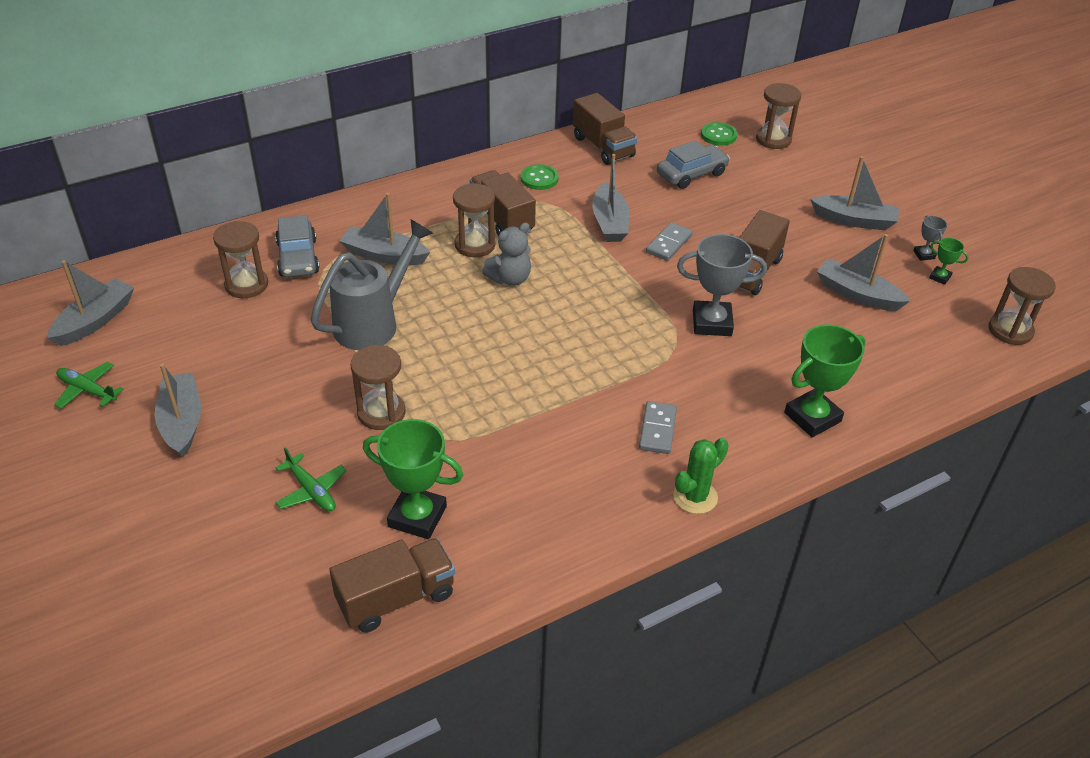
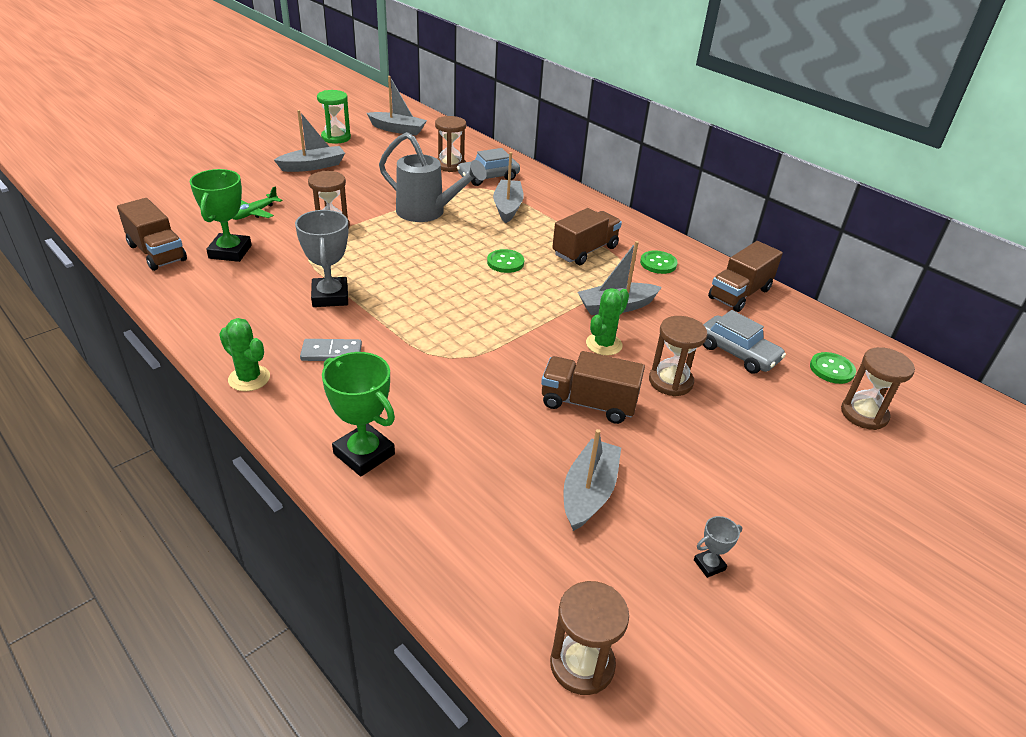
camera: 75 degrees right, 5 degrees down
(88, 390) = (336, 138): green plane -> green hourglass
(475, 245) = (541, 242): brown hourglass -> brown hourglass (670, 381)
(510, 279) = (505, 262): grey teddy bear -> green button
(669, 244) = (604, 344): grey domino -> green cactus
(712, 323) = (490, 378): grey trophy -> grey trophy (330, 296)
(854, 220) = (741, 491): grey boat -> none
(940, 277) = (667, 581): green trophy -> none

